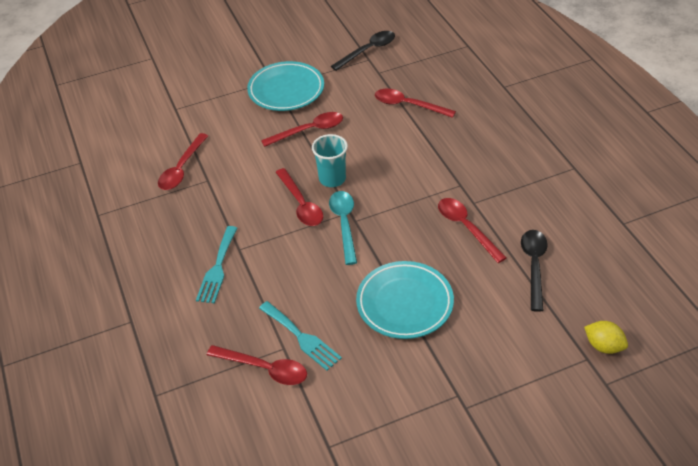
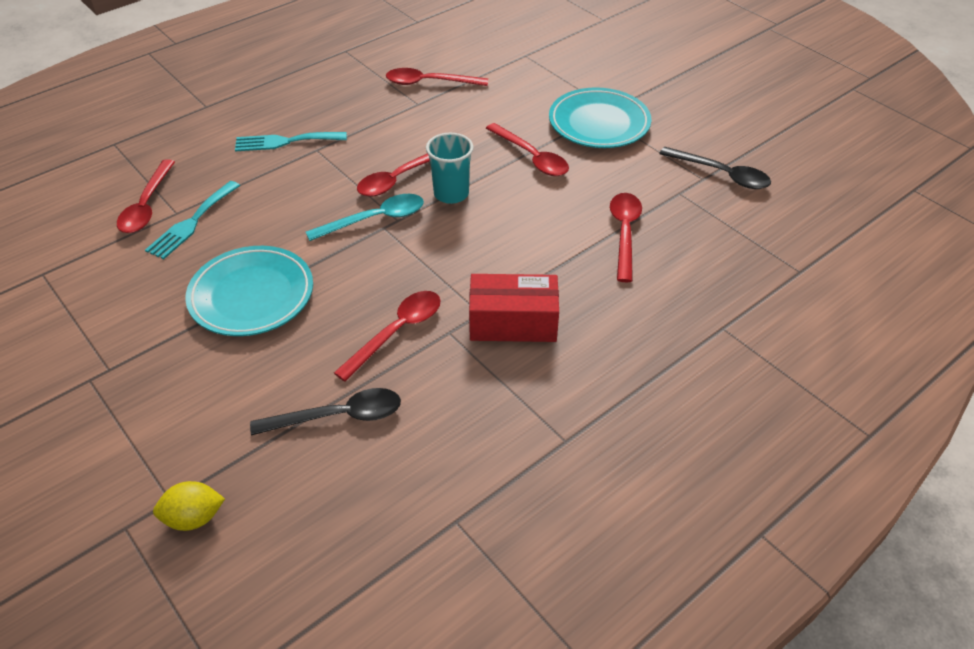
camera: 70 degrees right, 0 degrees up
(474, 171) = (513, 322): none -> red box
(603, 346) = (194, 518): yellow lemon -> yellow lemon turned 60 degrees clockwise

